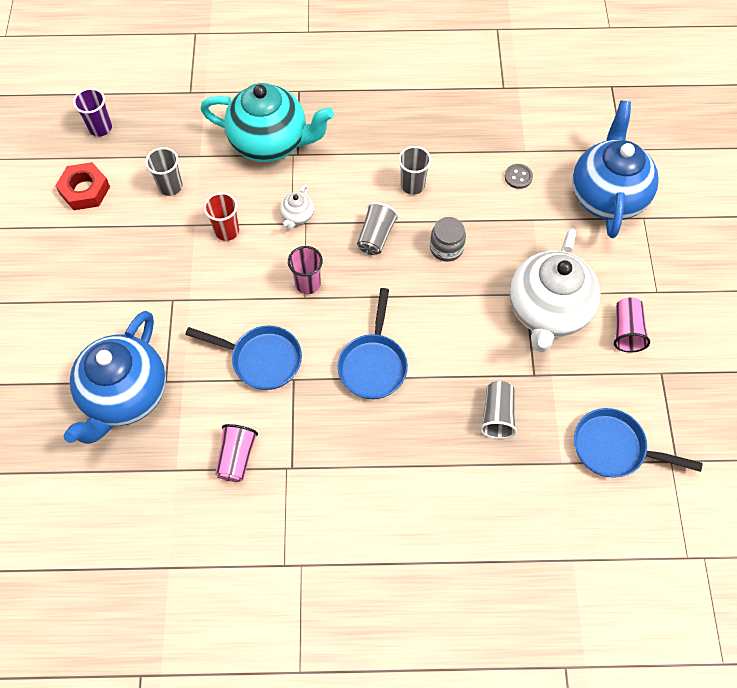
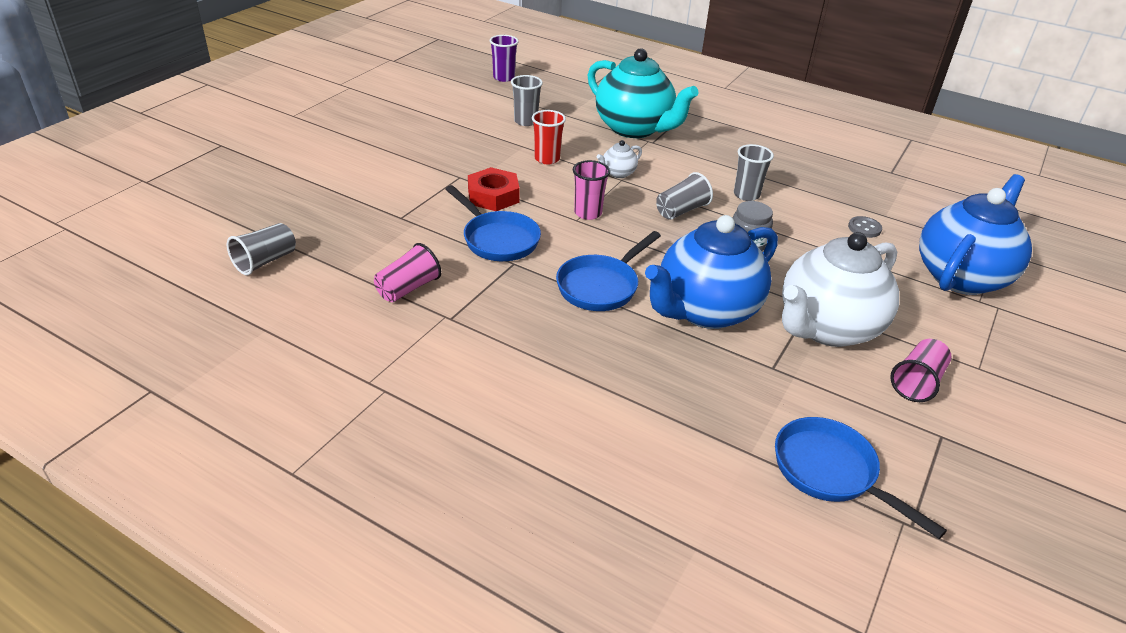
camera: 30 degrees right, 25 degrees down
(85, 190) = (457, 100): red nut -> red nut (493, 196)
(125, 395) = (359, 211): blue teapot -> blue teapot (705, 311)
(497, 415) = (703, 379): grey cup -> grey cup (265, 261)

